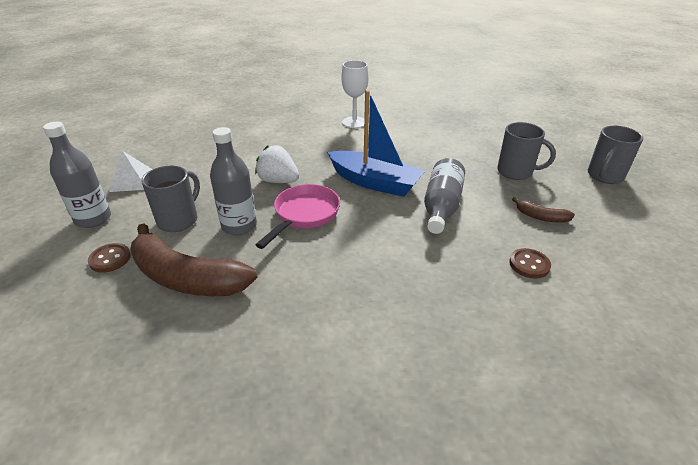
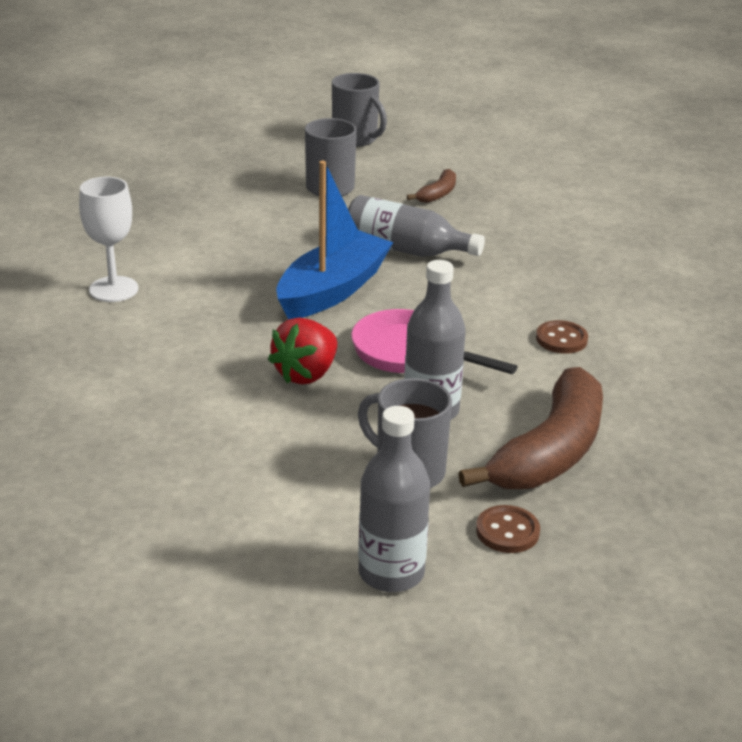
camera: 85 degrees left, 5 degrees down
(132, 181) = (261, 544): white pyramid -> none
(278, 181) = (306, 374): white strawberry -> red strawberry
(529, 264) = (525, 219): brown button -> brown button (561, 339)

